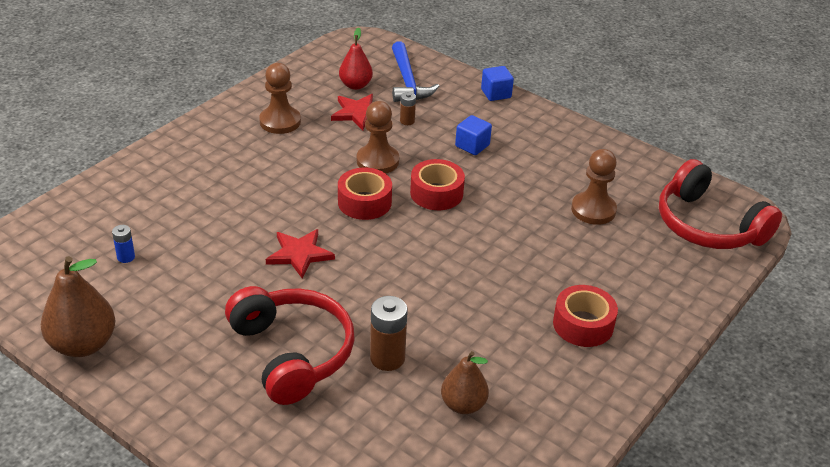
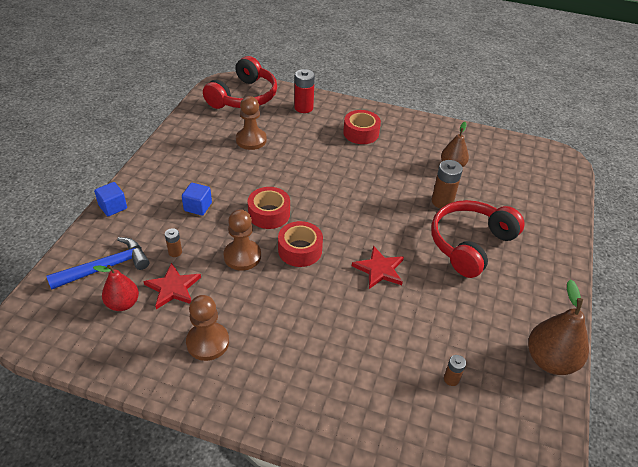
camera: 110 degrees left, 5 degrees up
(126, 257) = (451, 379): blue battery -> brown battery
(667, 280) = (303, 108): none -> red battery

